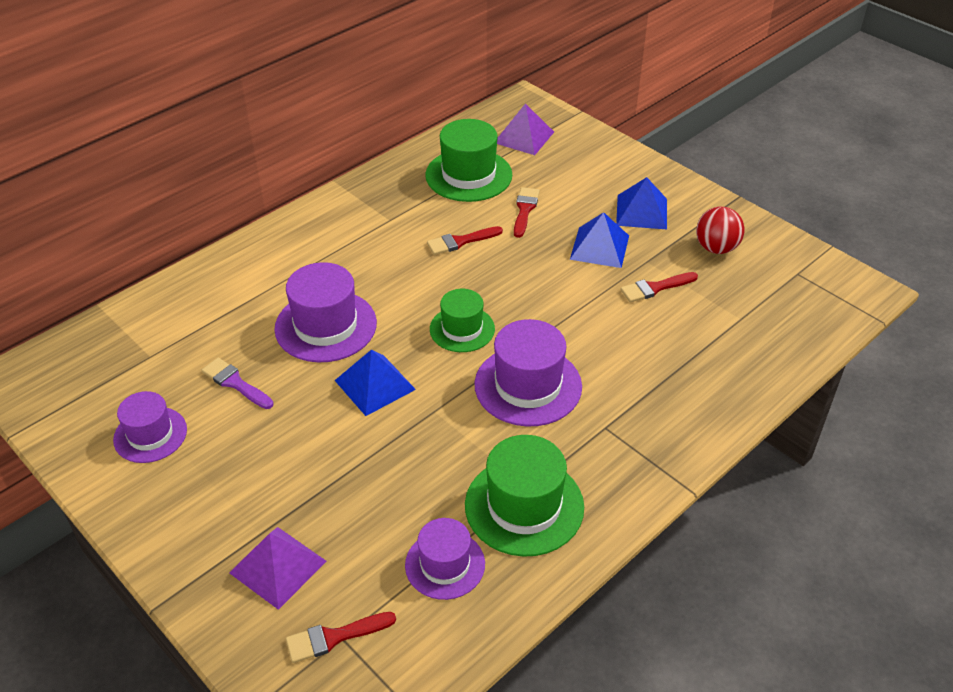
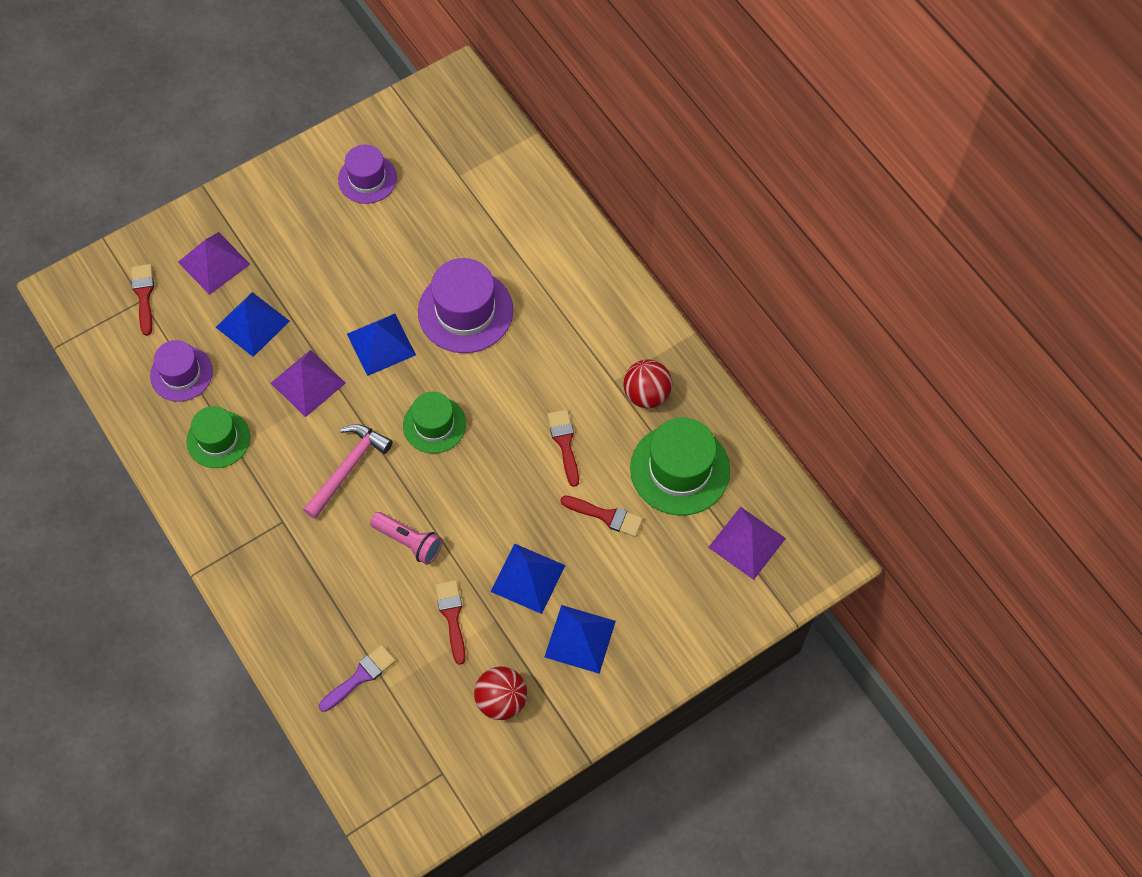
camera: 100 degrees right, 20 degrees up
(235, 383) = (410, 238): purple brush -> purple brush (360, 676)
(363, 506) = (252, 324): none -> blue pyramid
(400, 200) = (646, 394): none -> red ball
(434, 438) = (308, 383): none -> purple pyramid
(524, 506) = (218, 439): green hat -> green hat, size x0.64
(528, 385) = (348, 468): purple hat -> pink hammer
(592, 328) = (408, 541): none -> pink flashlight

